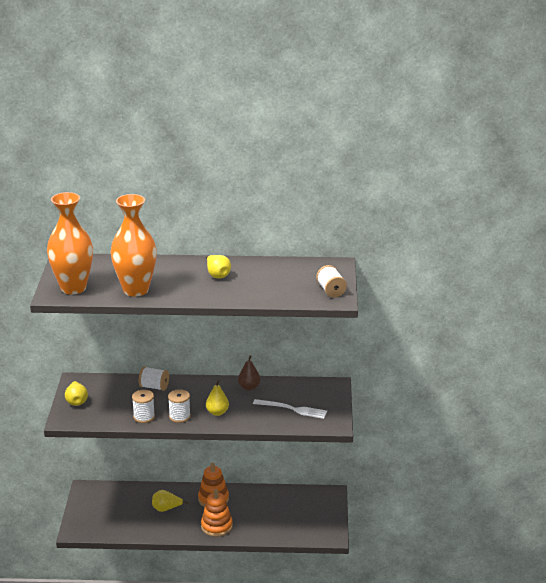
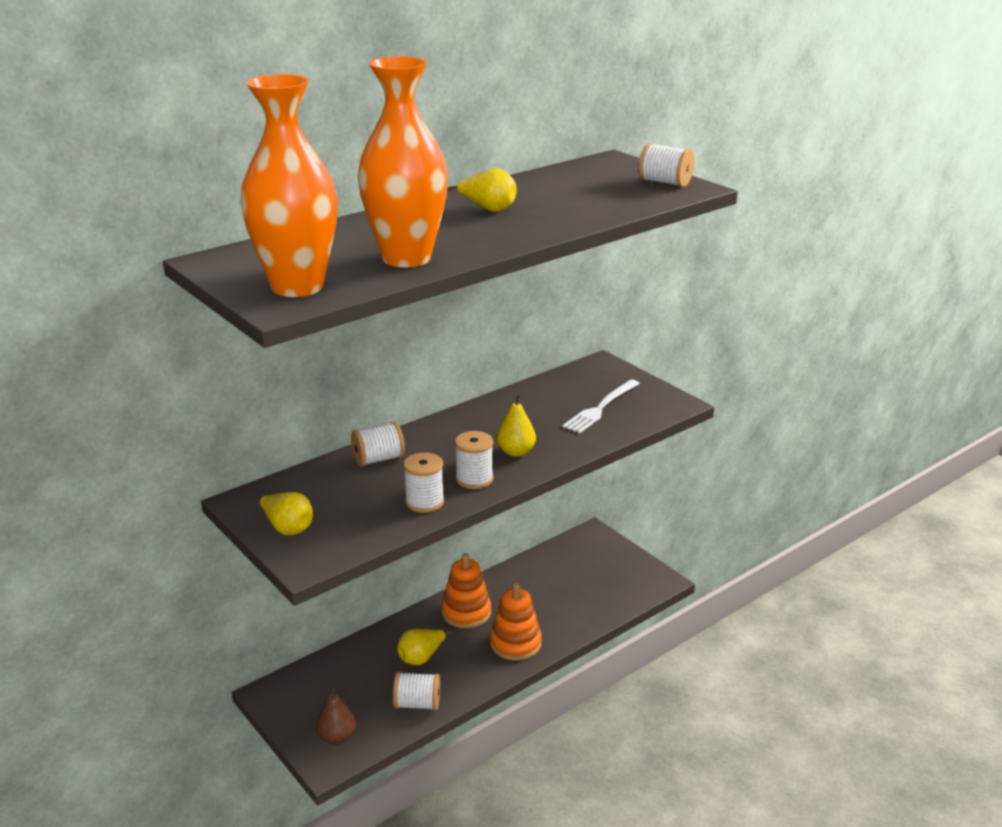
camera: 40 degrees left, 0 degrees up
(139, 528) = (417, 704): none -> white spool
(249, 387) = (507, 407): brown pear -> brown pear (337, 737)
(293, 409) = (600, 408): white fork -> white fork turned 150 degrees clockwise

